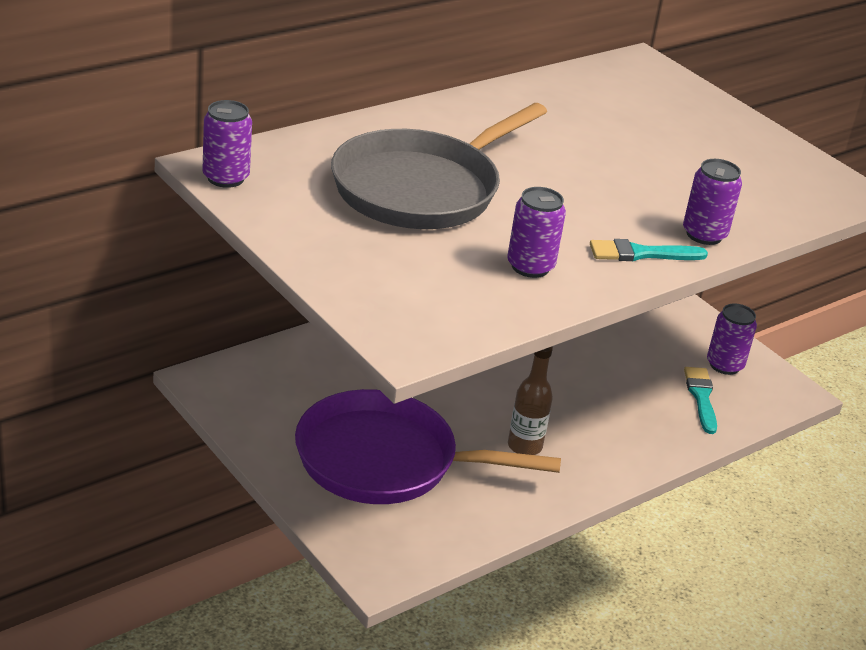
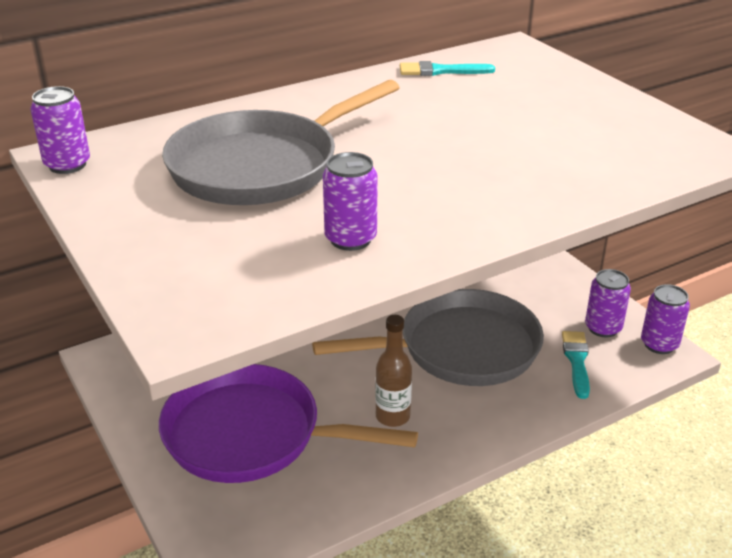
camera: 10 degrees right, 0 degrees up
(582, 381) = (461, 348): none -> grey pan
(641, 254) = (476, 221): turquoise brush -> turquoise brush (440, 71)
(704, 234) = (549, 199): purple can -> purple can (659, 344)

